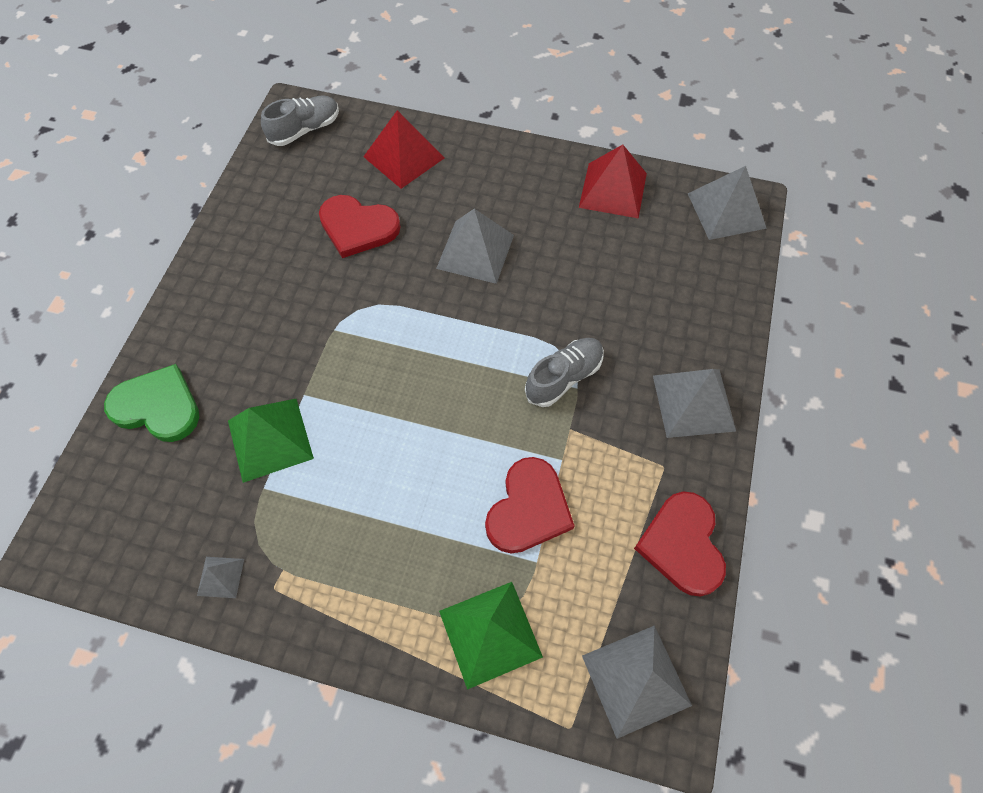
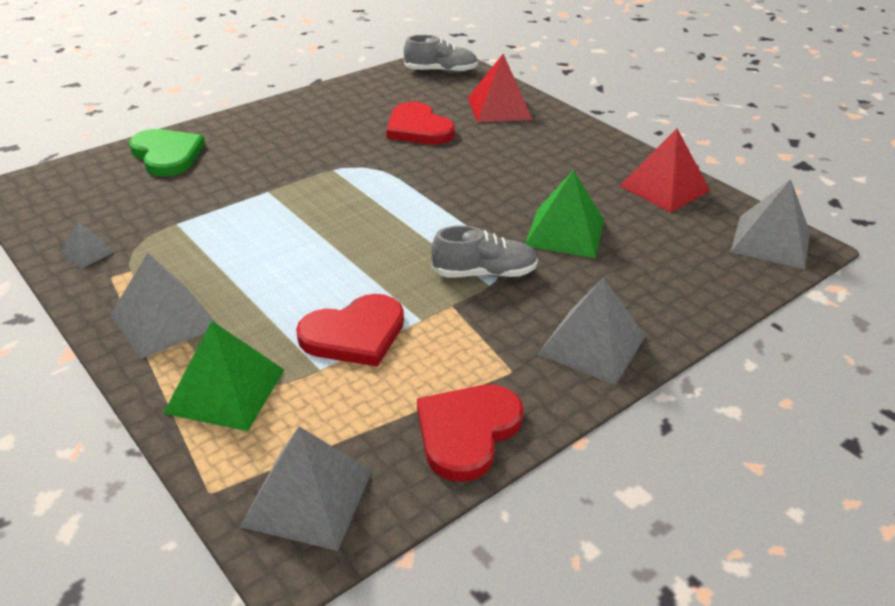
camera: 35 degrees right, 25 degrees down
(270, 439) = (215, 202): green pyramid -> green pyramid (565, 232)
(475, 251) = (496, 174): grey pyramid -> grey pyramid (164, 320)

